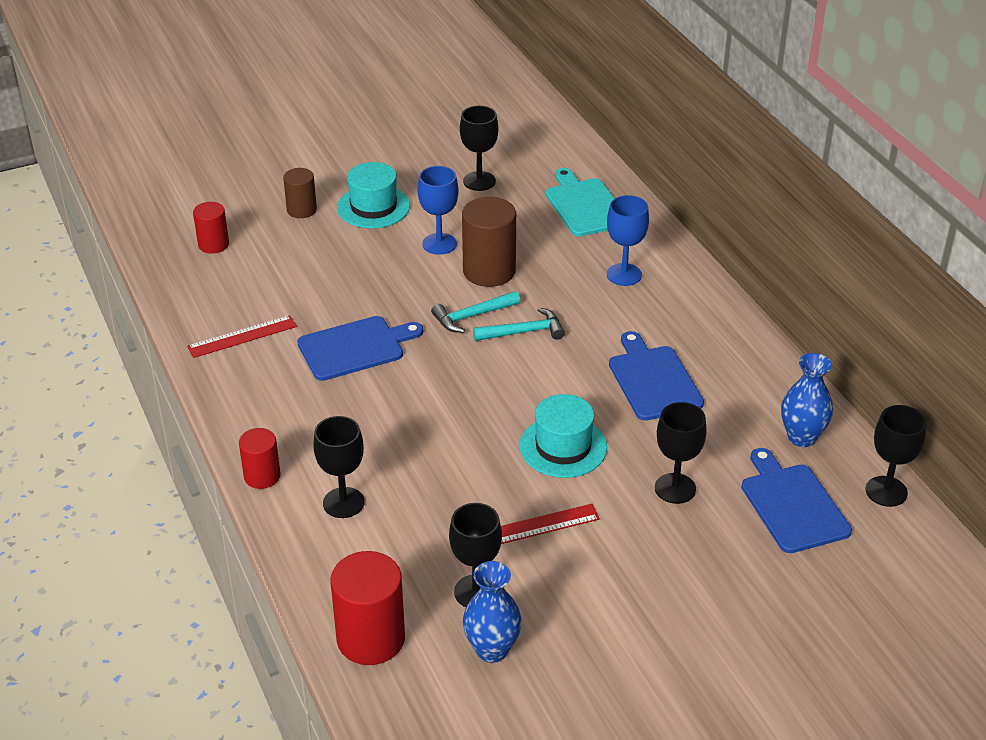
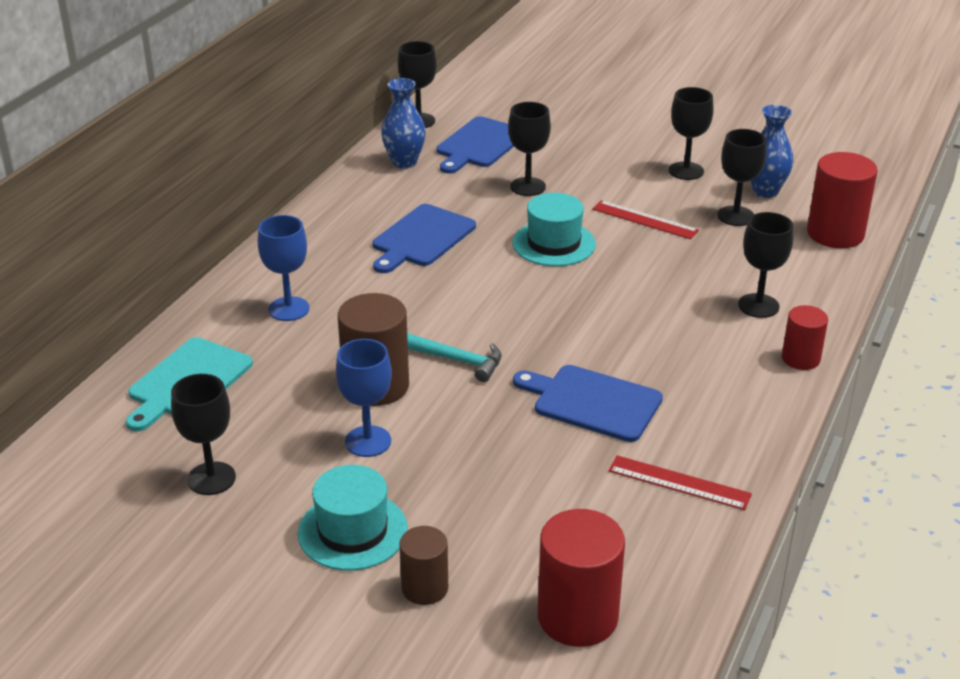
camera: 130 degrees left, 5 degrees down
(213, 244) = (577, 617): red cylinder -> red cylinder, size x1.69
(524, 332) = (443, 323): turquoise hammer -> none
(591, 619) = (686, 171): none -> black goblet

